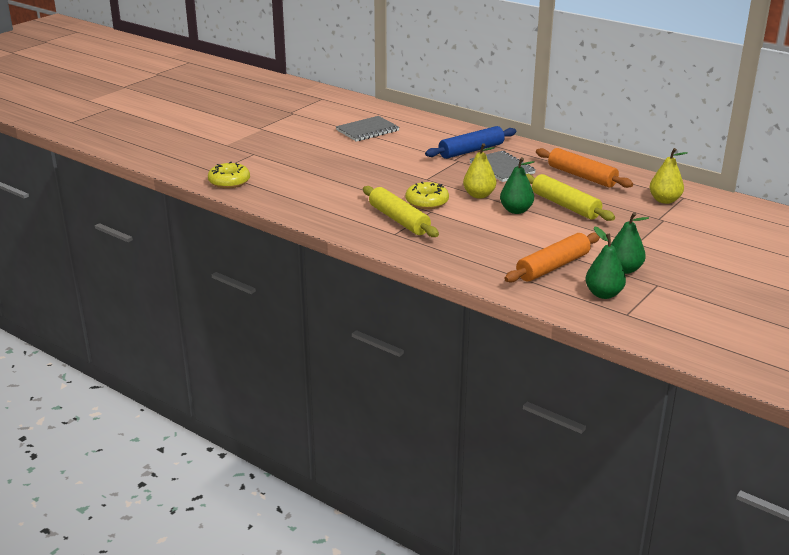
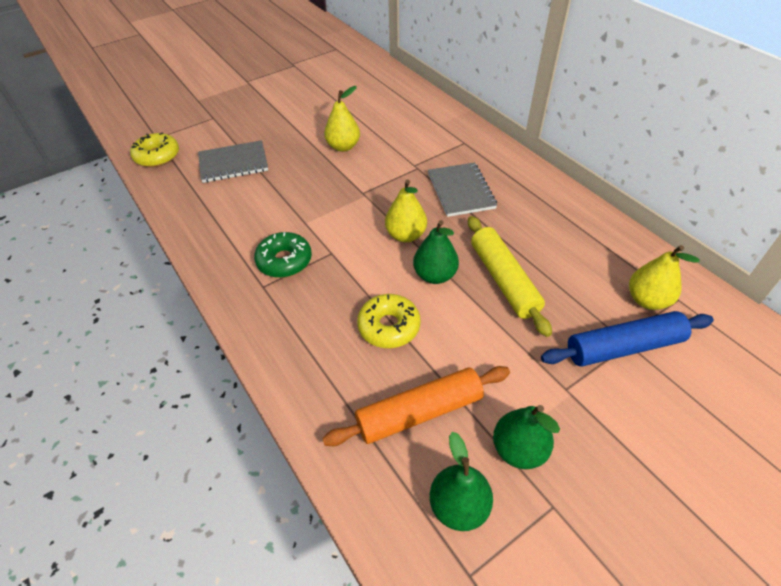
camera: 20 degrees right, 20 degrees up
(367, 130) = (349, 102): grey notebook -> grey notebook (233, 163)
(387, 156) = (343, 147): none -> yellow pear
(399, 220) = (284, 261): yellow rolling pin -> green donut
(427, 202) = (337, 234): yellow donut -> yellow donut (389, 327)
(471, 151) = (442, 154): blue rolling pin -> blue rolling pin (623, 347)
(582, 176) = (554, 225): orange rolling pin -> none

